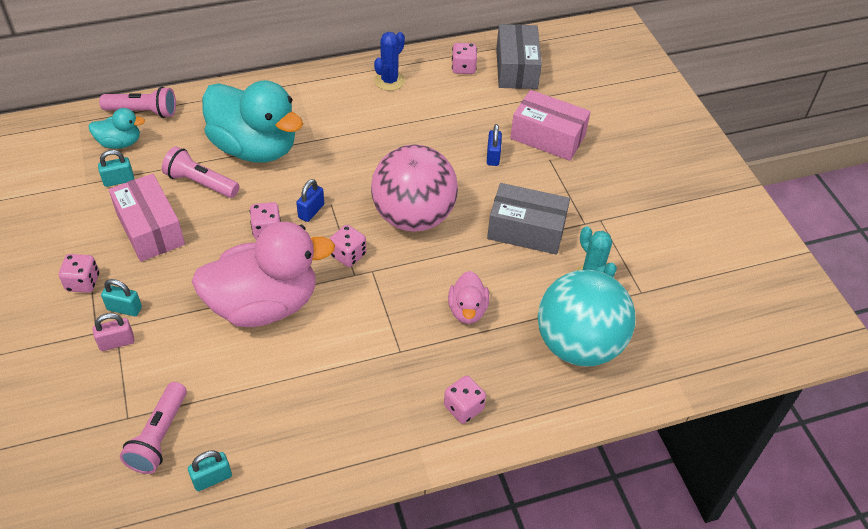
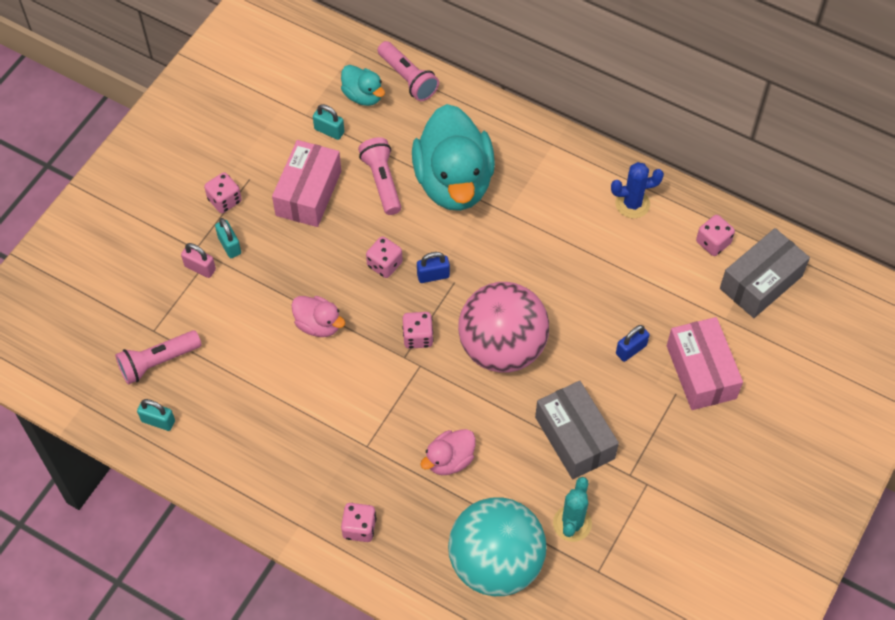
camera: 50 degrees right, 10 degrees up
(264, 304) = (318, 325): pink duck -> pink duck, size x0.47

